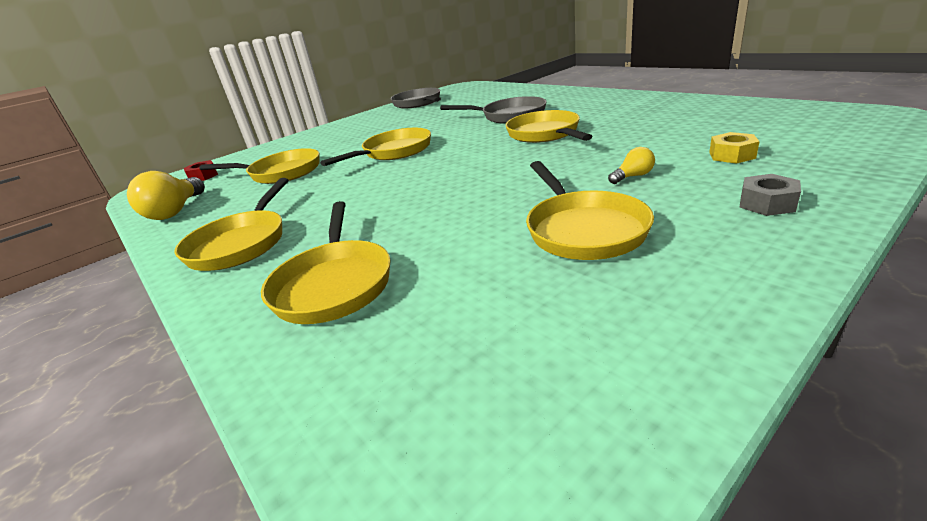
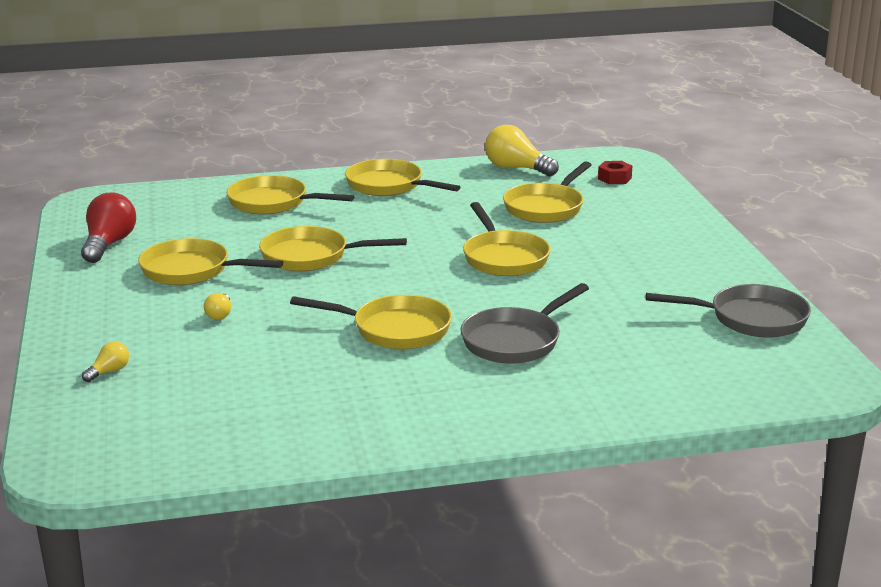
camera: 115 degrees right, 5 degrees down
(468, 198) = (311, 256): none -> yellow pan
(616, 333) = (109, 244): none -> red light bulb
(732, 155) = (168, 362): yellow nut -> none
(767, 203) = (101, 326): grey nut -> none
(798, 162) = (109, 371): none -> yellow light bulb

